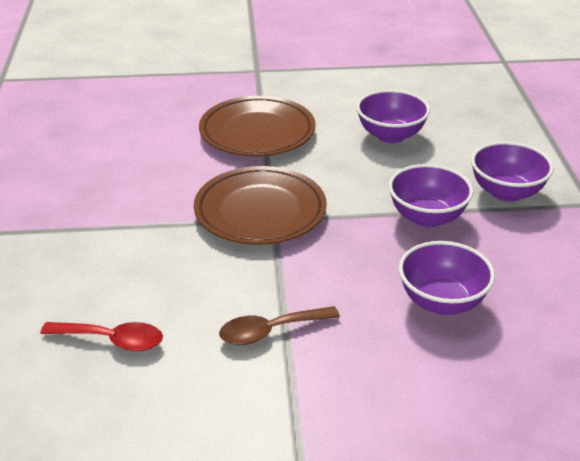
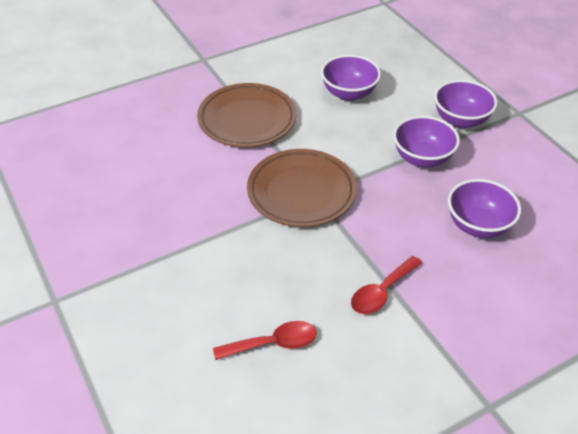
camera: 25 degrees left, 10 degrees up
(270, 331) = (381, 292): brown spoon -> red spoon

